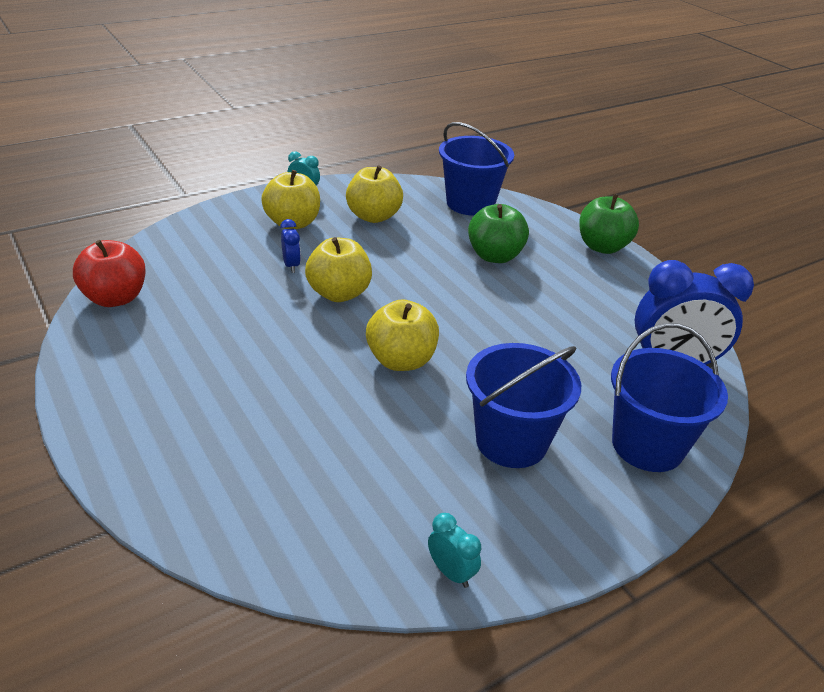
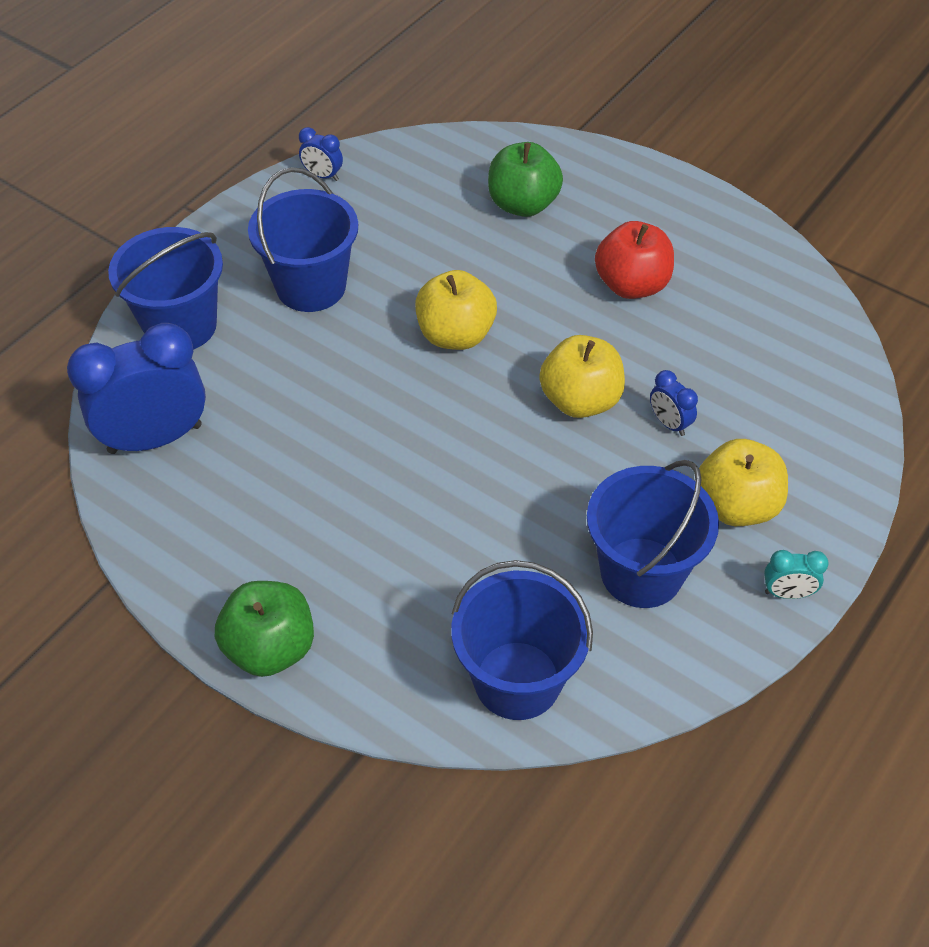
camera: 160 degrees right, 15 degrees up
(115, 298) = (800, 302): red apple -> red apple (631, 285)
(373, 216) = (641, 572): yellow apple -> blue bucket
(451, 572) = (322, 176): turquoise clock -> blue clock
(495, 256) = (424, 553): green apple -> green apple (523, 204)

